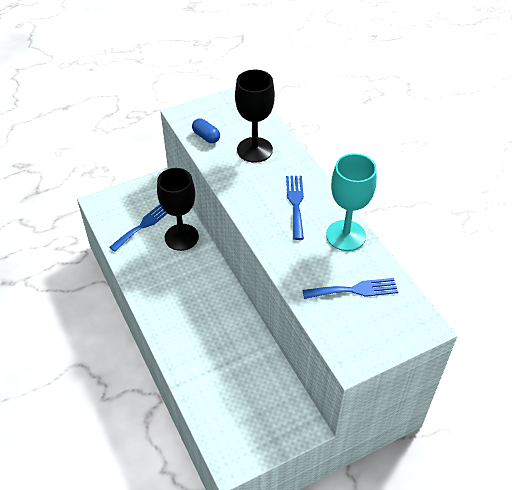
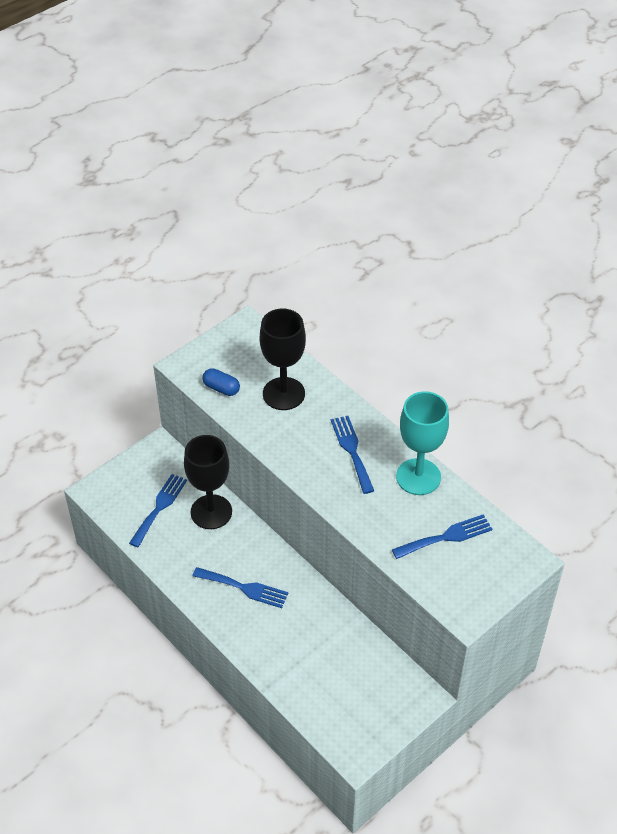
camera: 15 degrees left, 0 degrees up
(186, 301) = (244, 588): none -> blue fork

